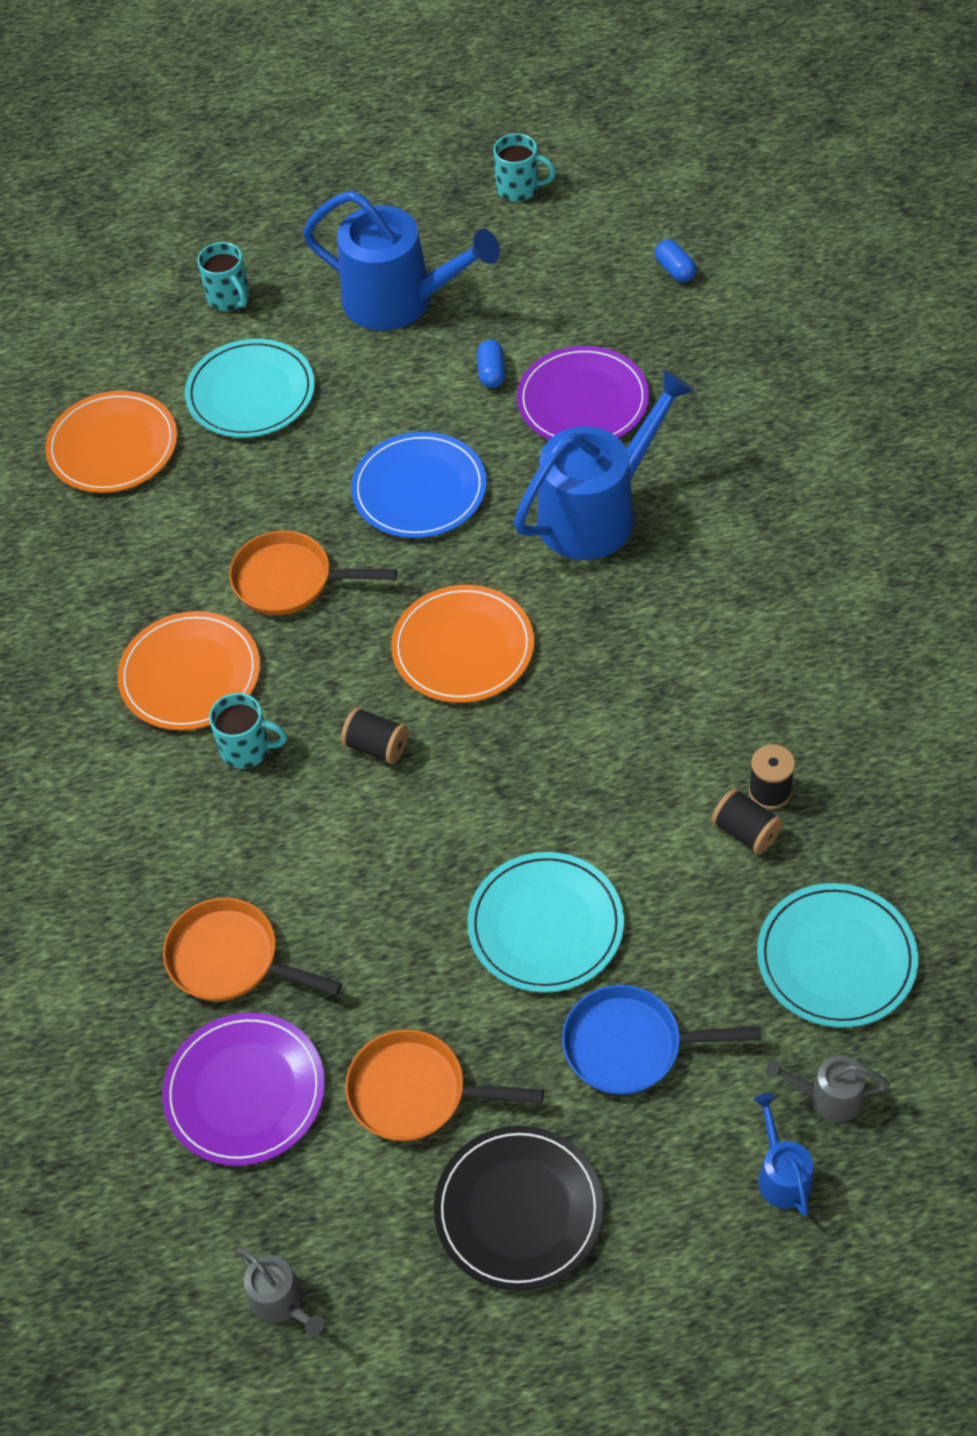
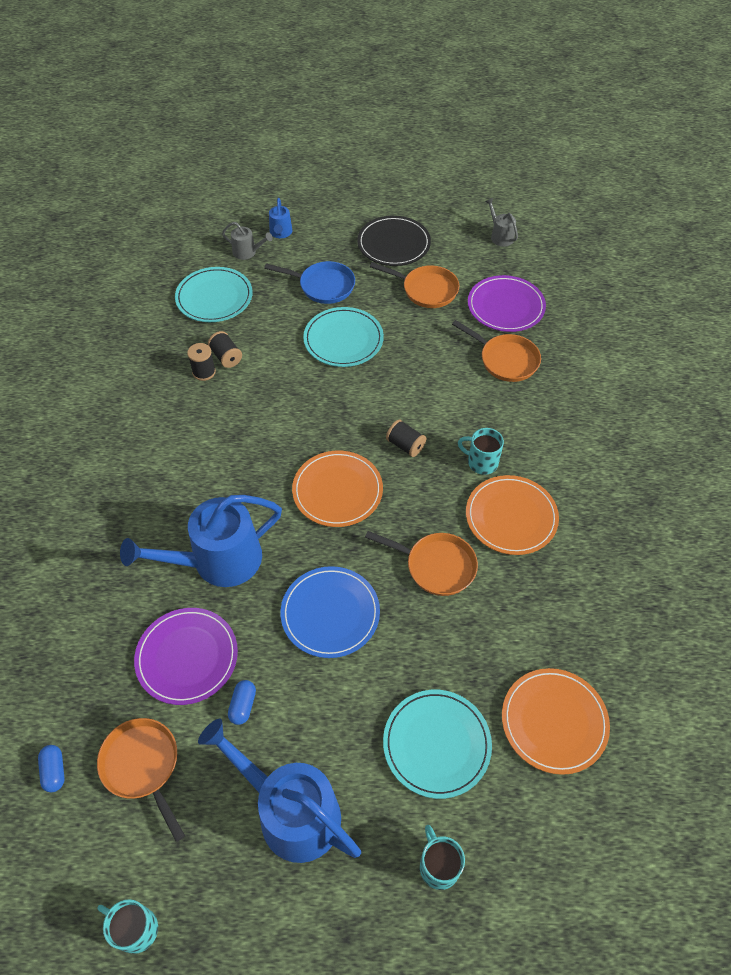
camera: 170 degrees left, 0 degrees up
(579, 296) = (143, 766): none -> orange pan

